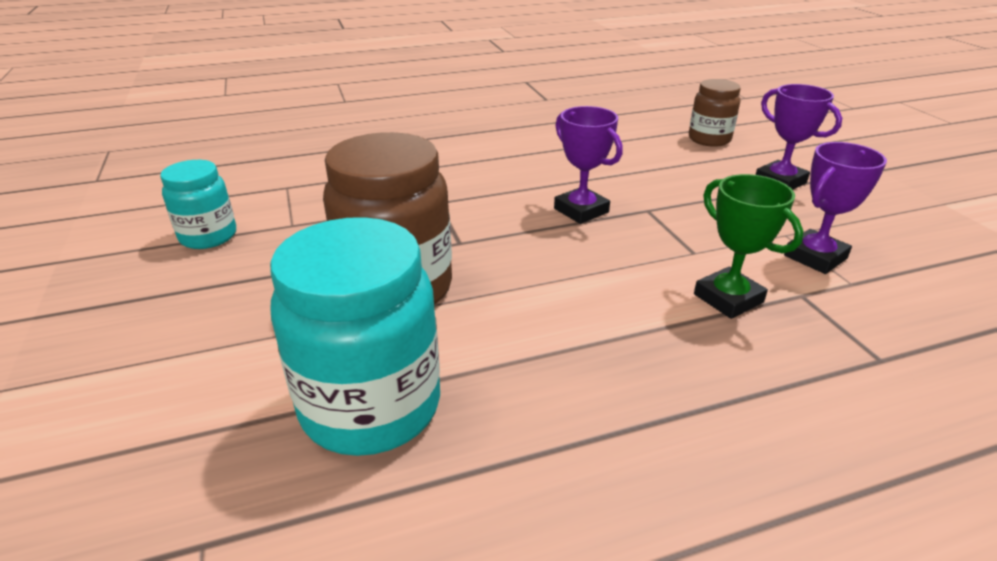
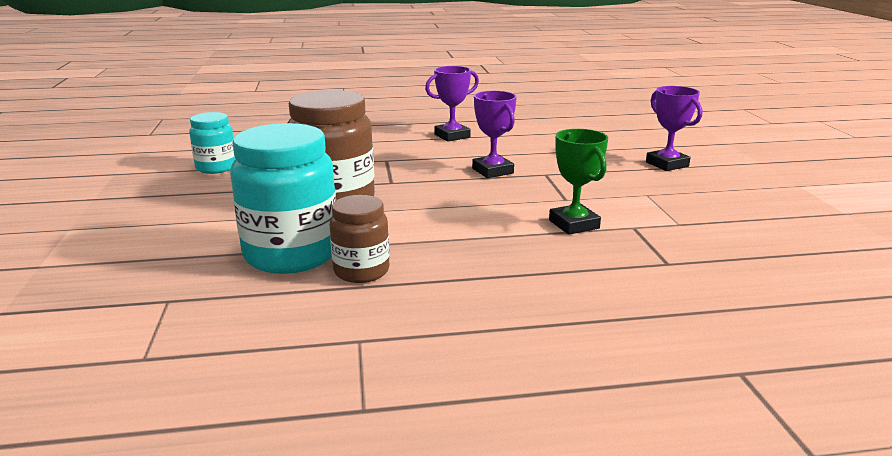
camera: 10 degrees right, 10 degrees down
(709, 139) = (626, 136): brown jar -> brown jar (361, 271)
(815, 257) = (660, 208): purple trophy -> purple trophy (452, 136)

